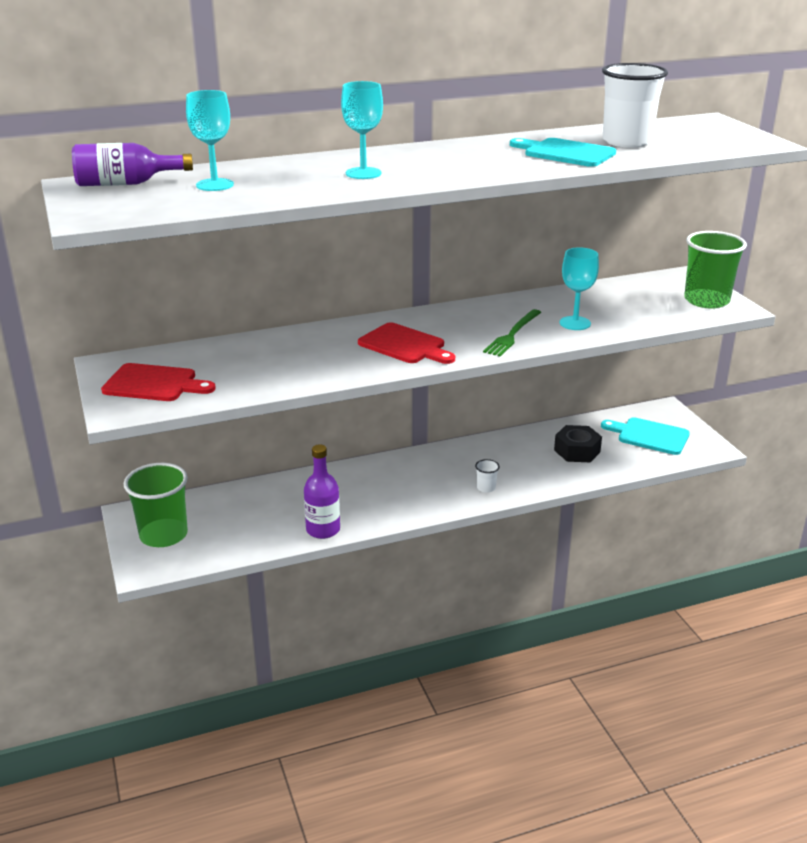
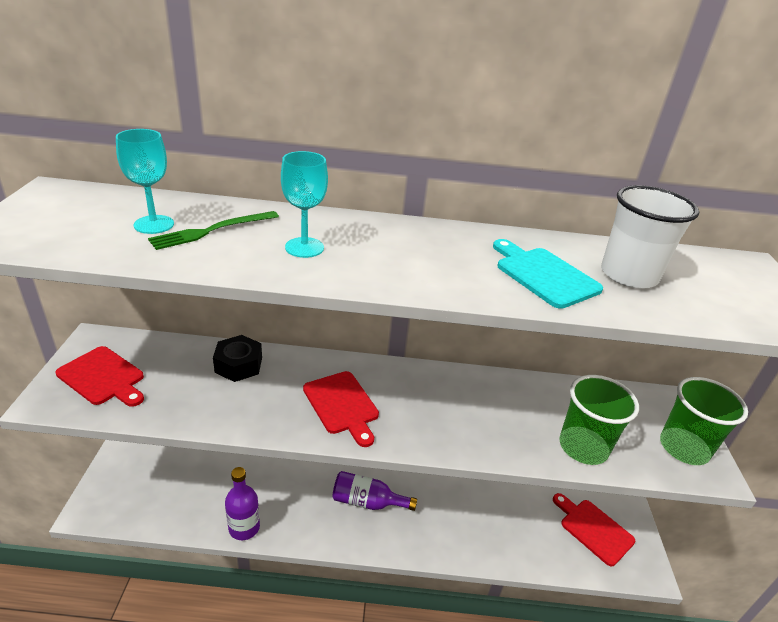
camera: 20 degrees right, 5 degrees up
(126, 184) = (87, 201): purple bottle -> purple bottle (367, 502)
(163, 535) = (127, 480): green cup -> green cup (583, 447)
(486, 488) = (407, 535): white cup -> none
(512, 334) = (451, 427): green fork -> green fork (212, 231)
(575, 323) = (523, 433): turquoise goblet -> none
(577, 451) = (514, 521): black nut -> black nut (238, 365)
(649, 436) = (593, 529): turquoise cutting board -> red cutting board

